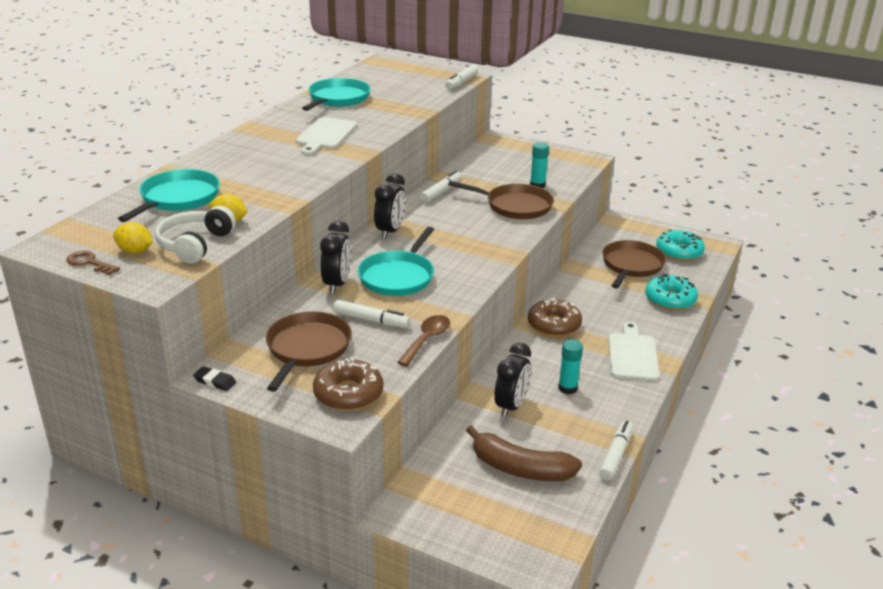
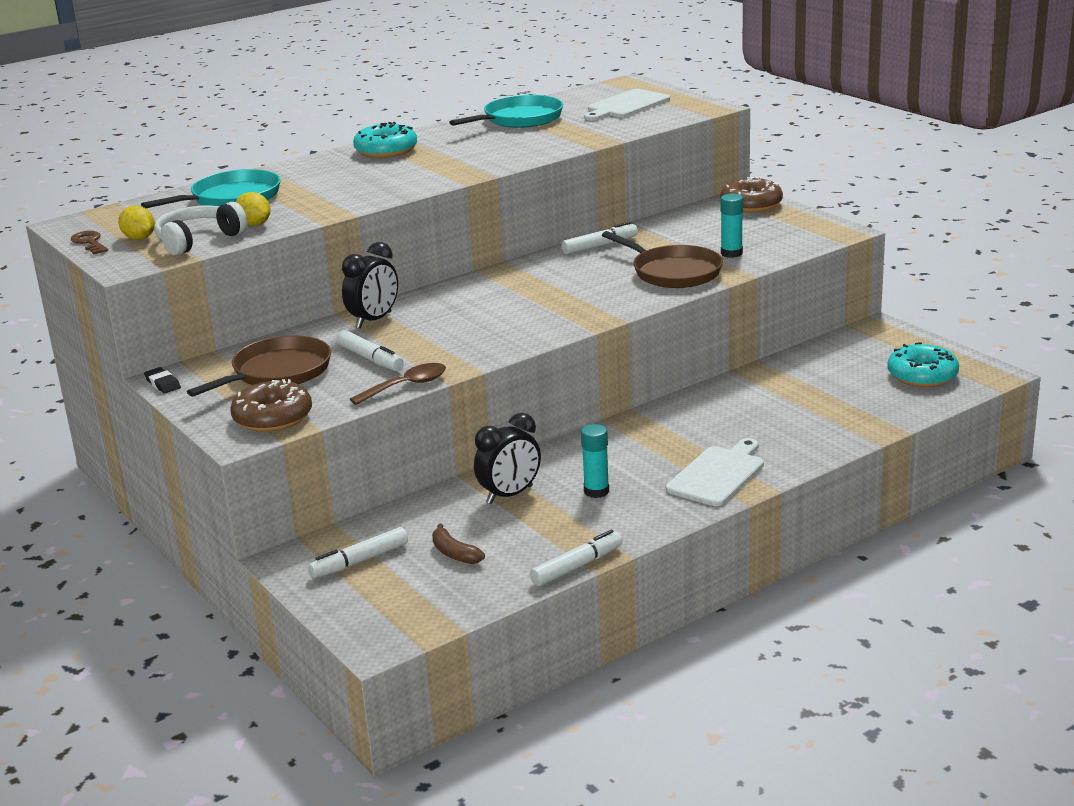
camera: 30 degrees right, 5 degrees down
(325, 135) = (456, 155): white cutting board -> white cutting board (626, 105)
(390, 231) = (491, 278): black clock -> none
(398, 277) = (447, 323): turquoise pan -> none
(461, 82) = (696, 113): white marker -> white marker (360, 561)
(520, 468) = (454, 553): brown banana -> brown banana, size x0.52
(554, 325) = (654, 426): brown donut -> brown donut (751, 204)
(631, 265) = (834, 380): brown pan -> none
(670, 299) = (842, 426): turquoise donut -> turquoise donut (386, 150)

